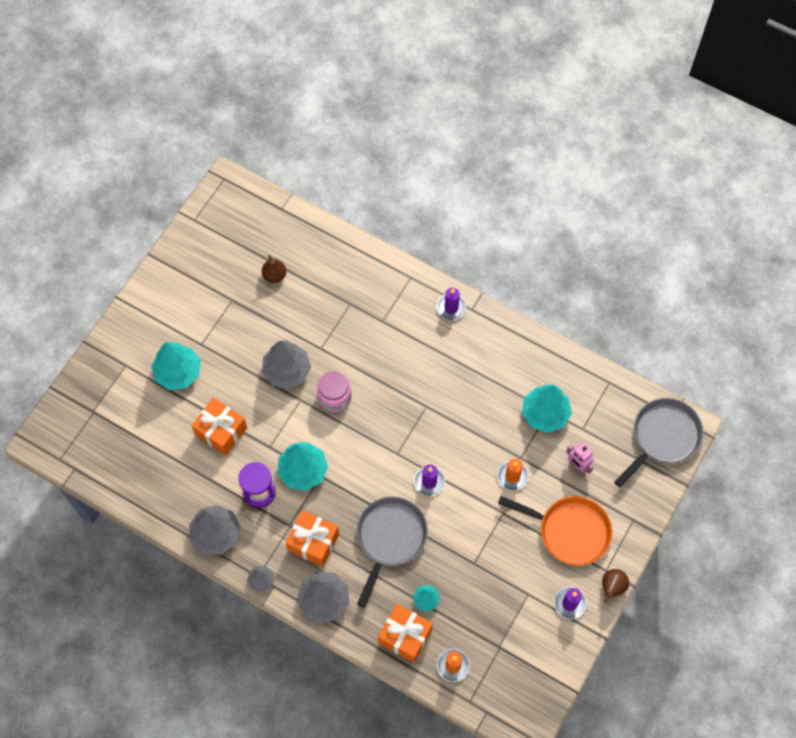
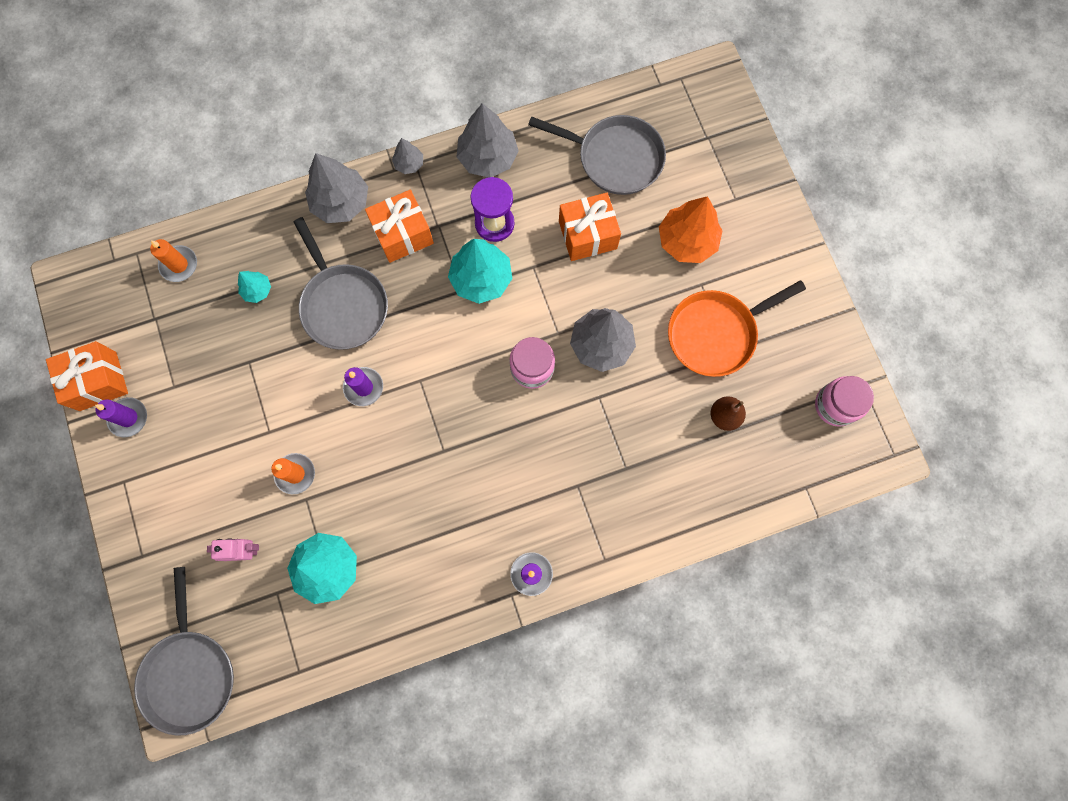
camera: 130 degrees right, 10 degrees up
(153, 455) = (615, 158): none -> grey pan
(178, 372) = (687, 241): turquoise tree -> orange tree
(219, 225) = (835, 405): none -> pink jar
(405, 636) = (243, 245): orange gift -> orange gift (98, 381)
(569, 531) = (191, 481): orange pan -> orange pan (716, 333)
(612, 587) = (103, 472): brown pear -> none

